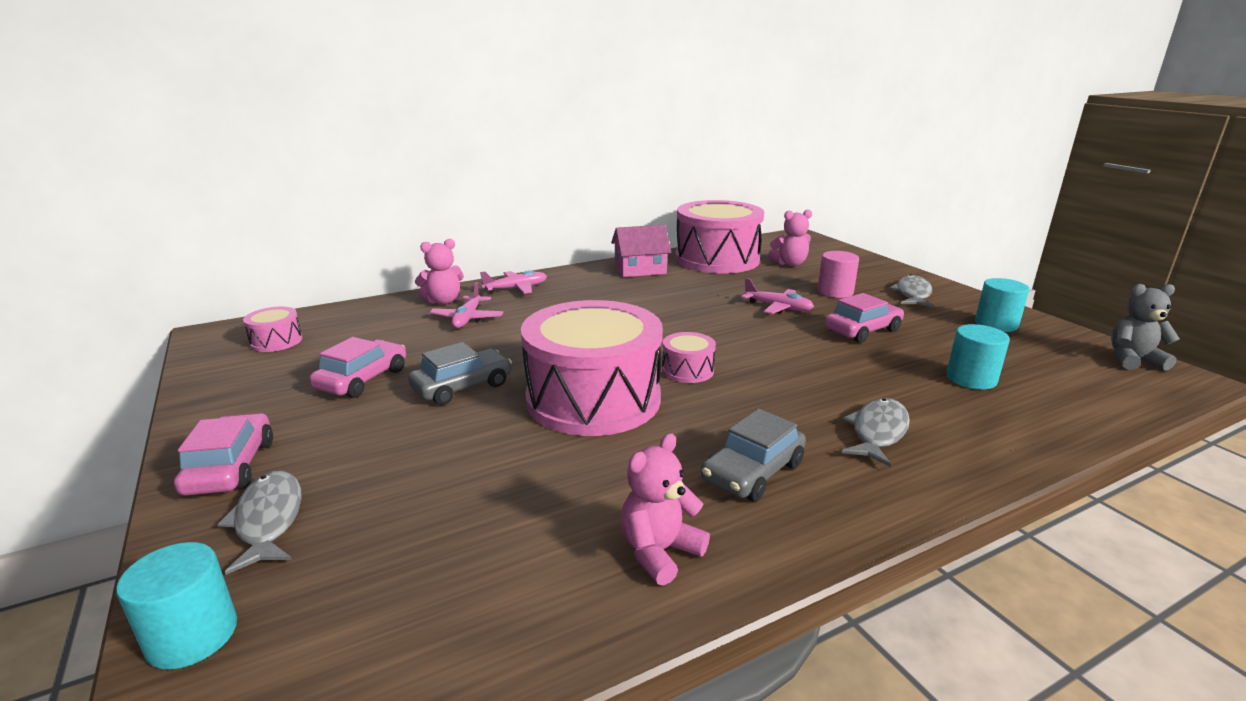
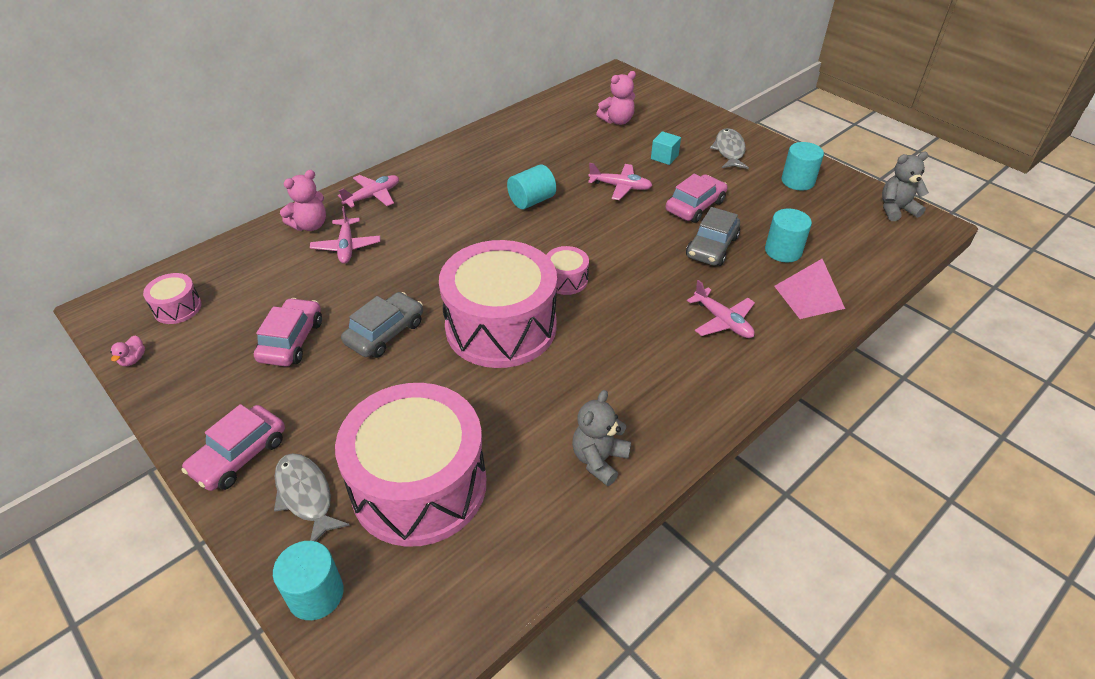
camera: 15 degrees left, 20 degrees up
(202, 372) = (133, 359): none -> pink duck
(230, 467) = (239, 455): pink car -> pink car turned 120 degrees counterclockwise
(640, 269) = (481, 149): pink house -> none
(659, 552) = (599, 460): pink teddy bear -> grey teddy bear
(675, 307) = (531, 201): none -> turquoise cylinder
(717, 259) = (549, 123): pink drum -> pink drum (419, 485)
(753, 472) = (643, 377): grey car -> grey car (712, 247)
(835, 292) = (664, 157): pink cylinder -> turquoise cube
(877, 432) = (723, 321): grey fish -> pink plane
(1004, 425) = (809, 297): none -> pink pyramid

